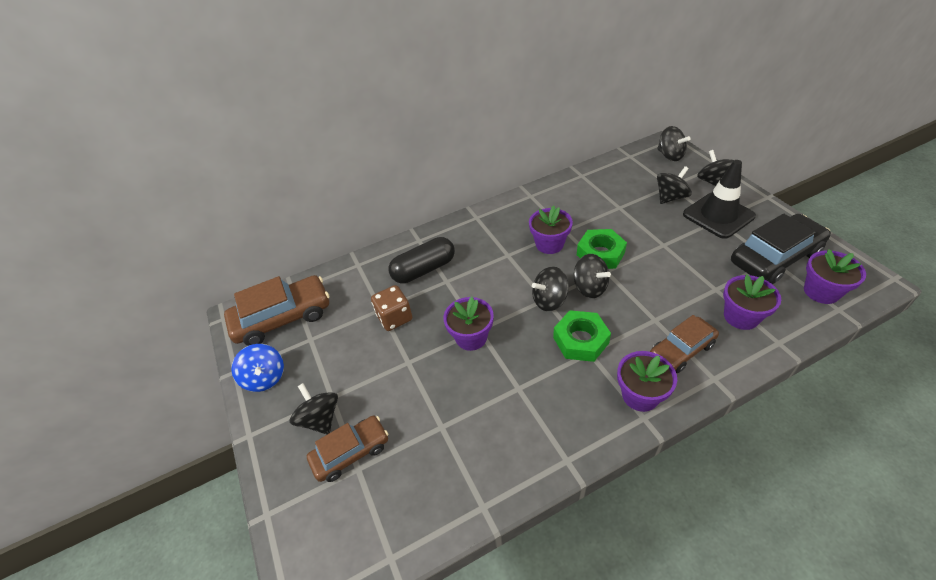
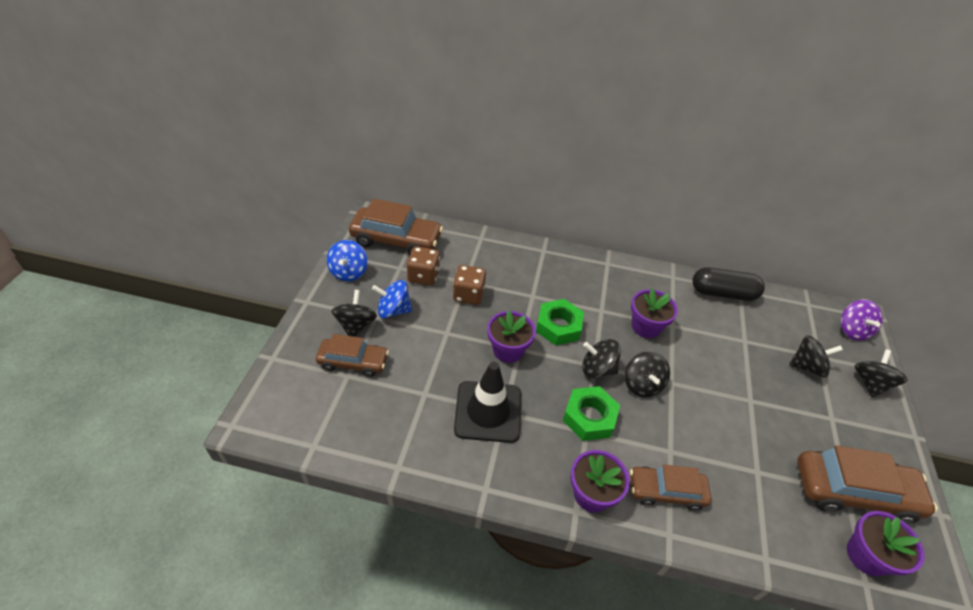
camera: 30 degrees right, 0 degrees up
(340, 331) = (423, 276): none -> brown dice
(342, 379) = (393, 310): none -> blue spinning top
(424, 269) = (525, 275): black capsule -> black capsule (723, 293)
(600, 254) = (682, 365): green nut -> green nut (558, 326)
(670, 155) = (852, 330): black spinning top -> purple spinning top
(718, 215) = (838, 415): black traffic cone -> black traffic cone (488, 411)
(741, 316) = (754, 511): purple flower pot -> none
(774, 257) = (853, 492): black car -> brown car

